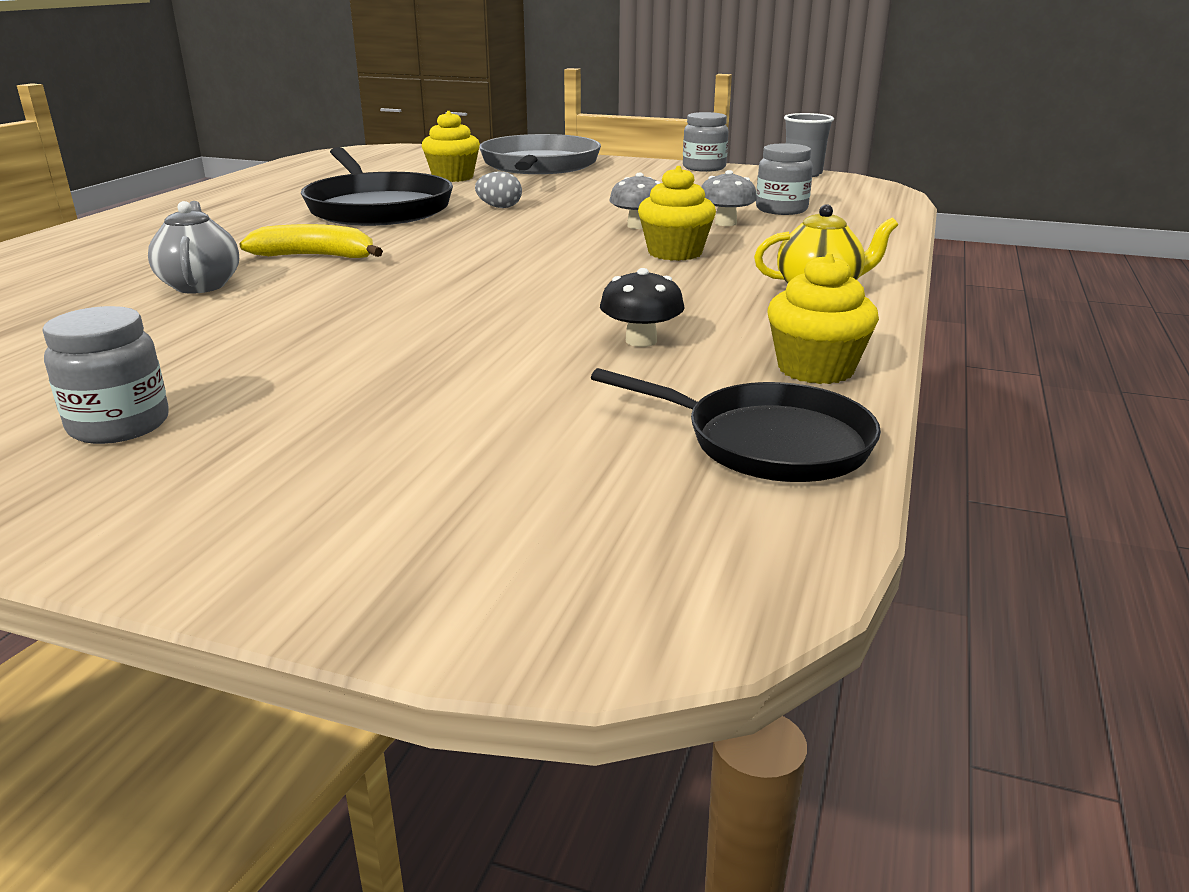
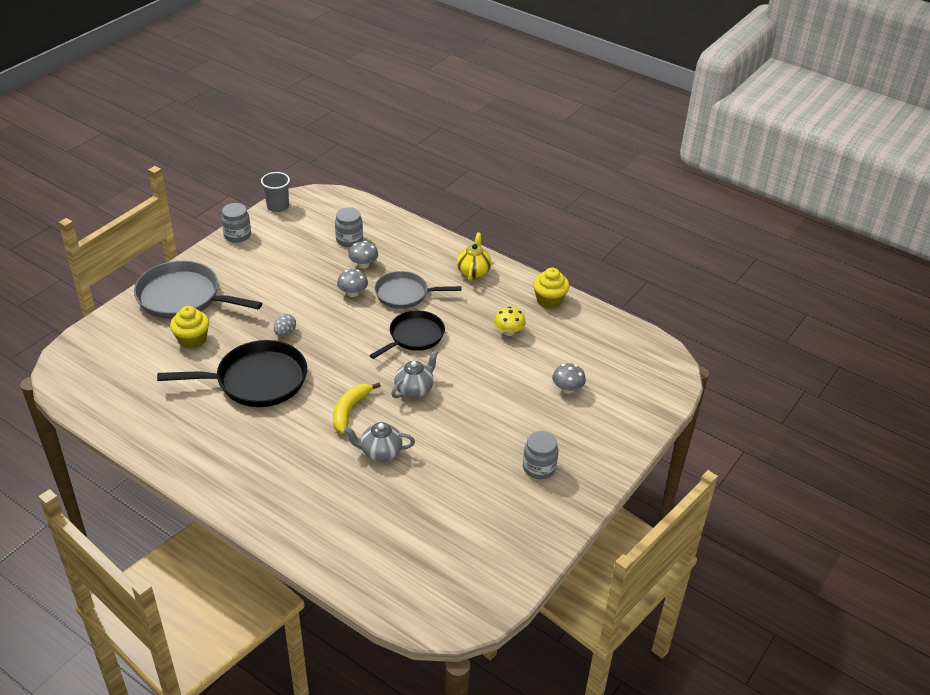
camera: 75 degrees left, 15 degrees up
(390, 288) = (414, 389): none -> grey teapot
(454, 428) = (567, 389): none -> grey mushroom
(641, 341) = (509, 331): black mushroom -> yellow mushroom
(675, 253) = (404, 294): yellow cupcake -> grey pan
(769, 442) = (597, 327): black pan -> black pan (414, 336)

